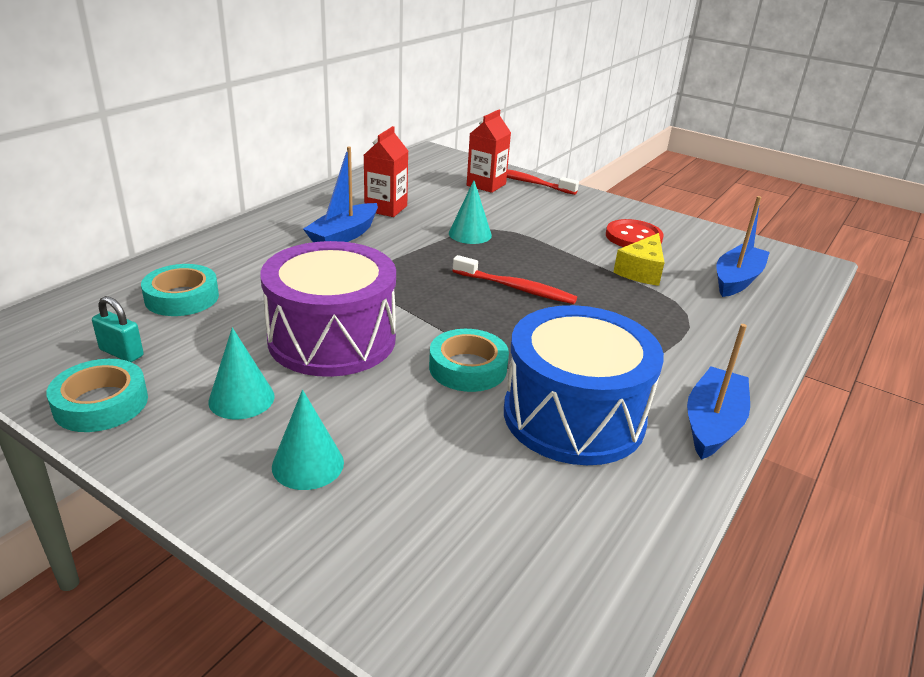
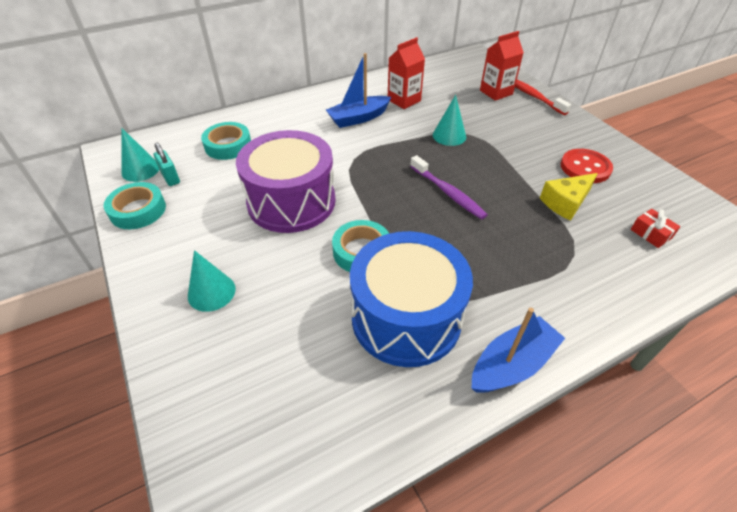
camera: 30 degrees right, 15 degrees up
(241, 399) = (209, 231): turquoise cone -> turquoise cone (140, 170)
(516, 288) = (448, 193): red toothbrush -> purple toothbrush
(737, 280) = (651, 234): blue boat -> red gift

